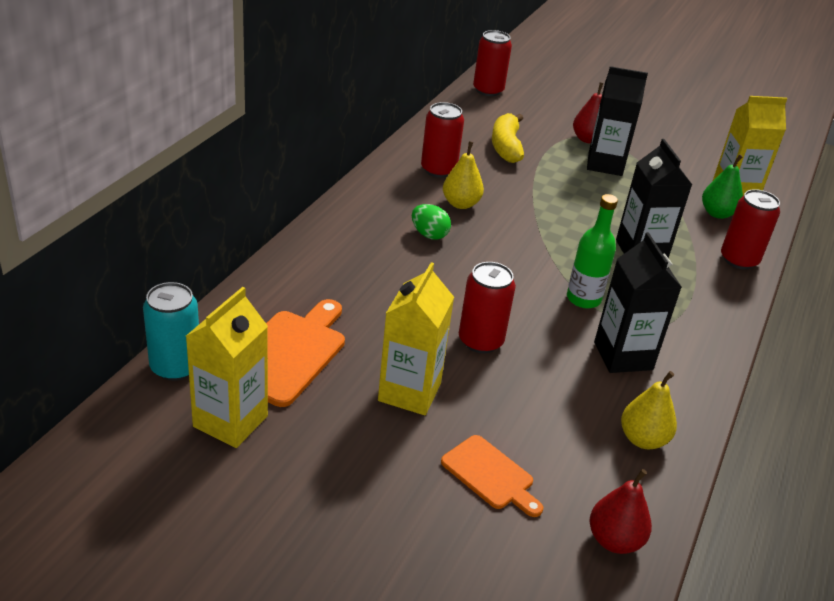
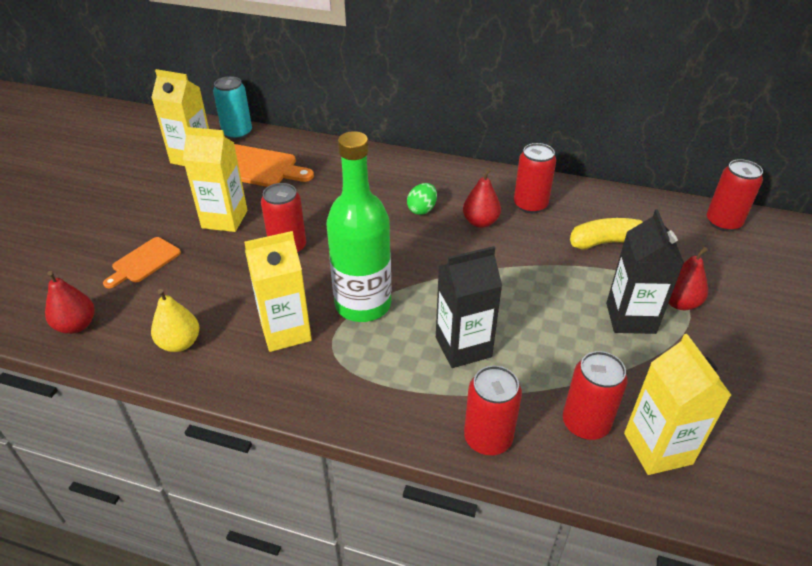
camera: 85 degrees right, 5 degrees up
(461, 204) = (480, 222): yellow pear -> red pear
(583, 299) = (363, 304): green bottle -> green bottle, size x1.70
(623, 356) = (286, 331): black carton -> yellow carton
(717, 213) = (585, 423): green pear -> red can

